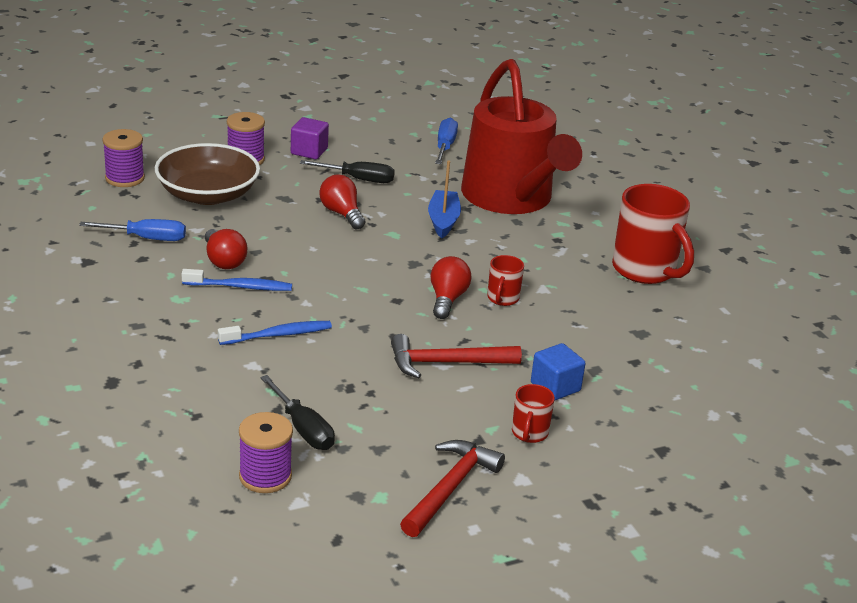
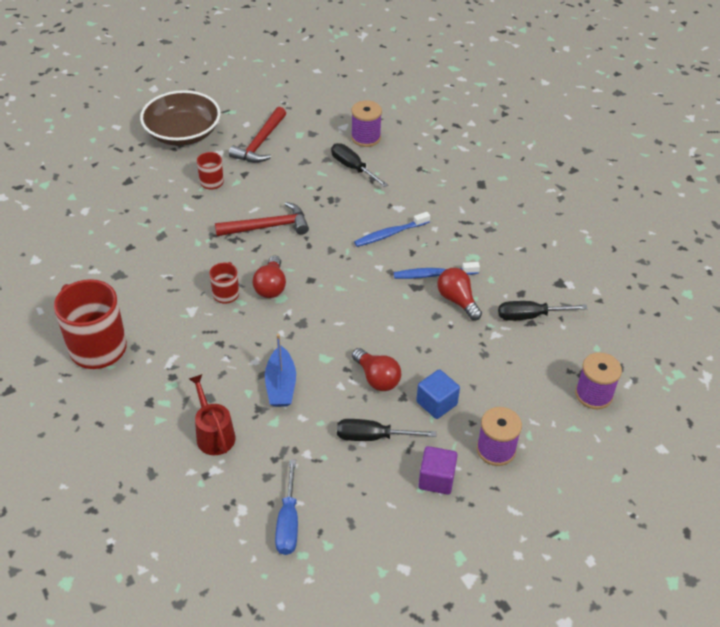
camera: 175 degrees right, 15 degrees up
(146, 238) = (530, 316): blue screwdriver -> black screwdriver
(208, 194) = (507, 384): brown bowl -> brown bowl (183, 133)
(511, 198) = (214, 434): red watering can -> red watering can, size x0.41
(555, 387) = (191, 217): blue cube -> blue cube (436, 403)

